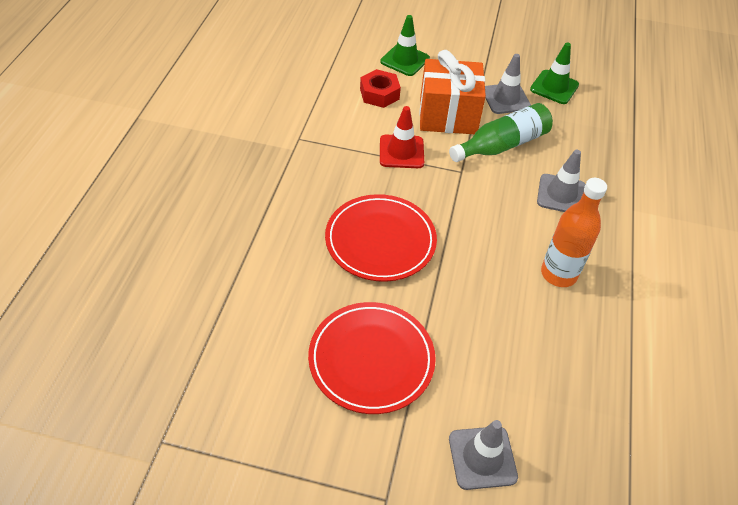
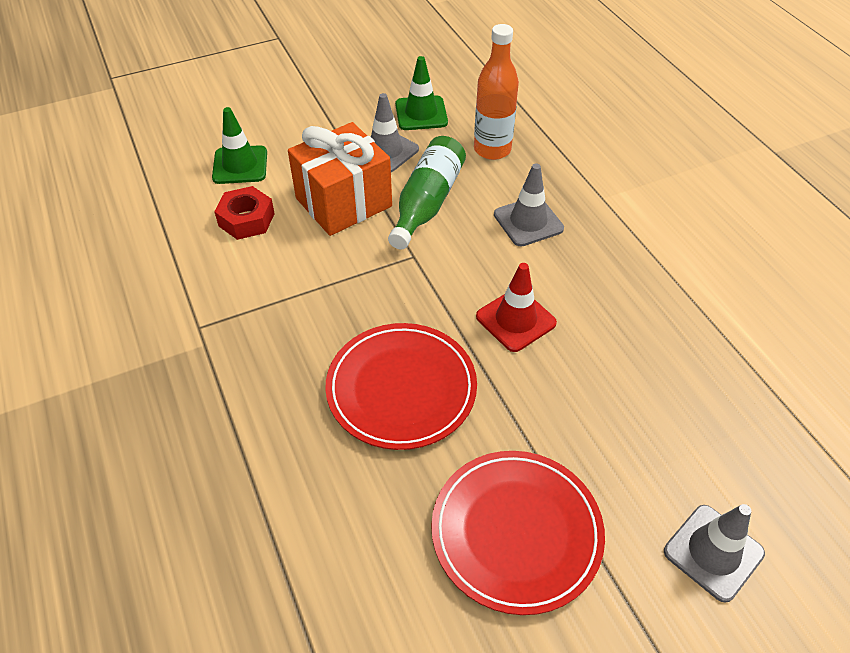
camera: 35 degrees left, 0 degrees up
(401, 152) = (331, 272): red traffic cone -> red traffic cone (515, 320)
(558, 274) = (600, 306): orange bottle -> orange bottle (492, 149)

